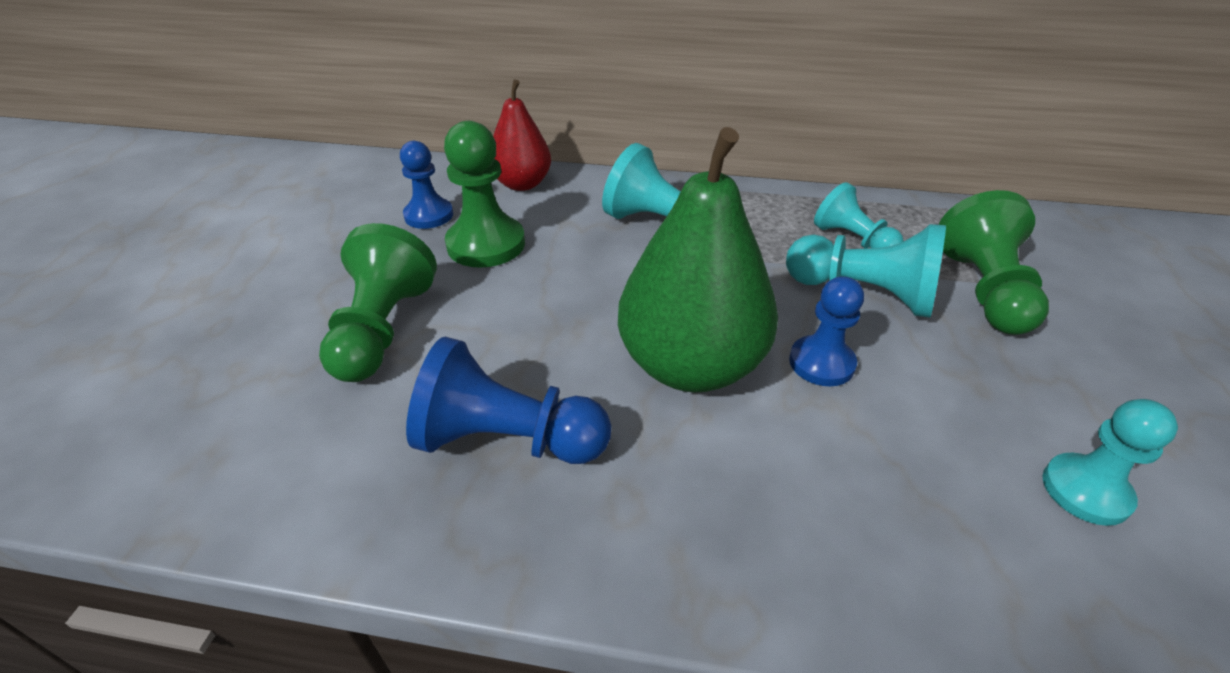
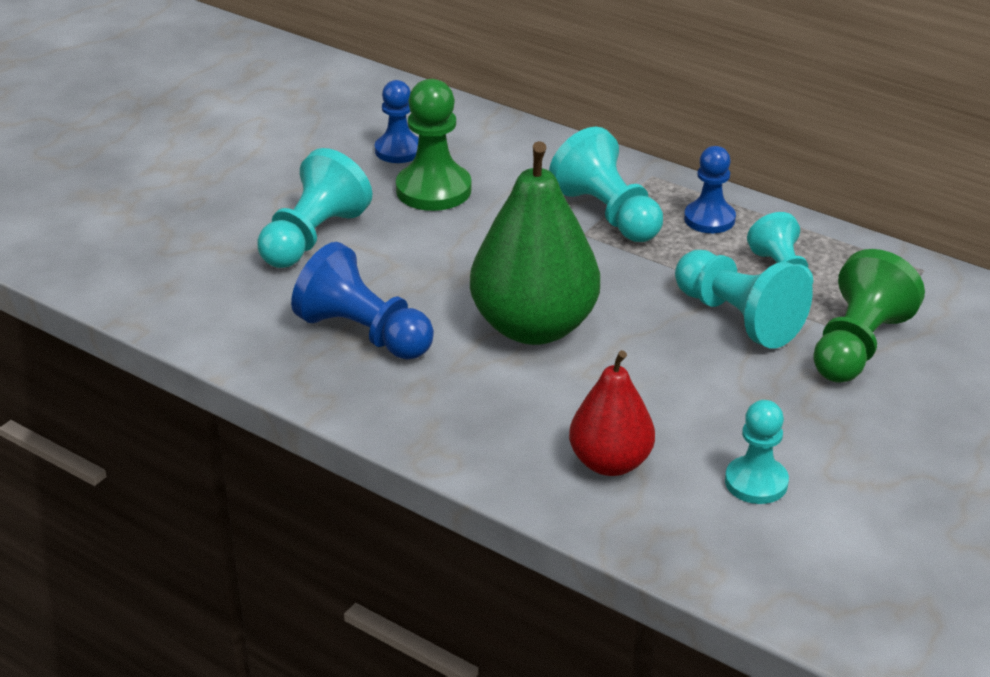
camera: 25 degrees right, 5 degrees down
(382, 330) = (313, 238): green pawn -> turquoise pawn
(522, 184) = (503, 139): red pear -> red pear (610, 463)
(821, 363) = (642, 355): blue pawn -> blue pawn (709, 219)

